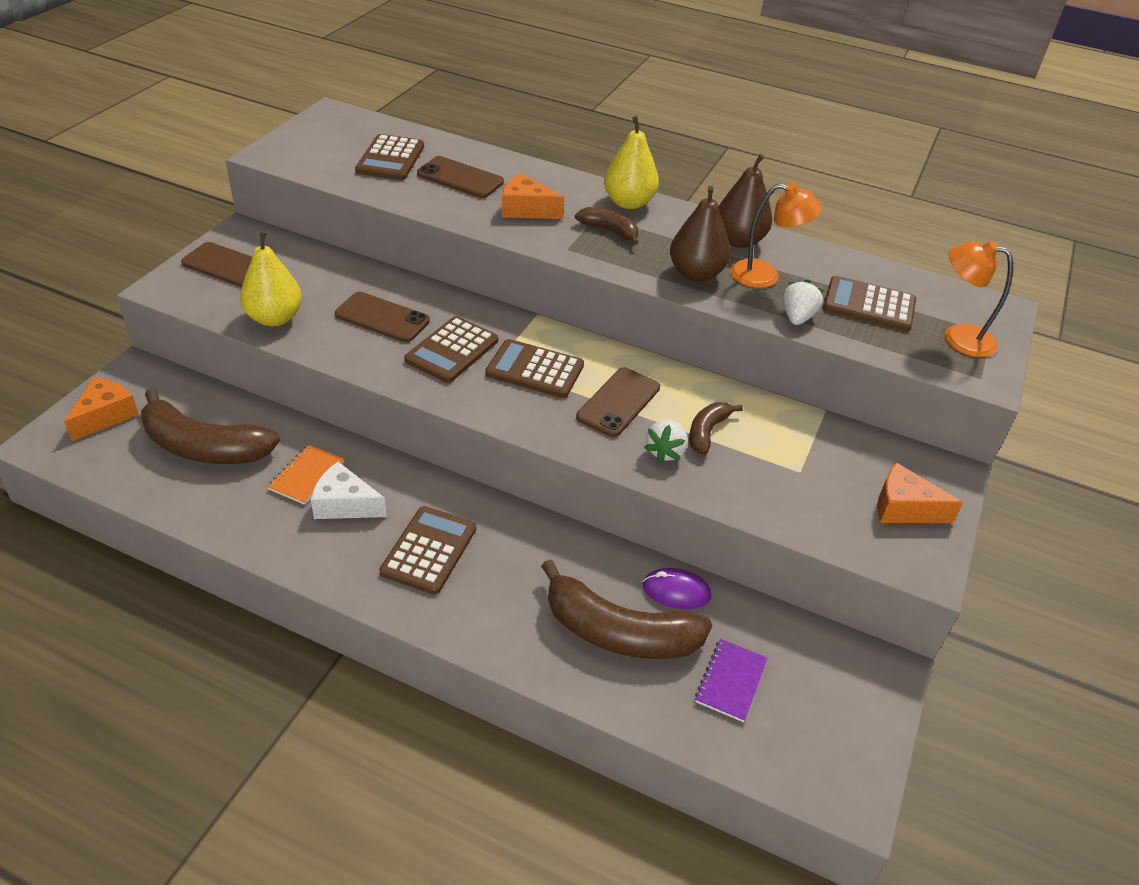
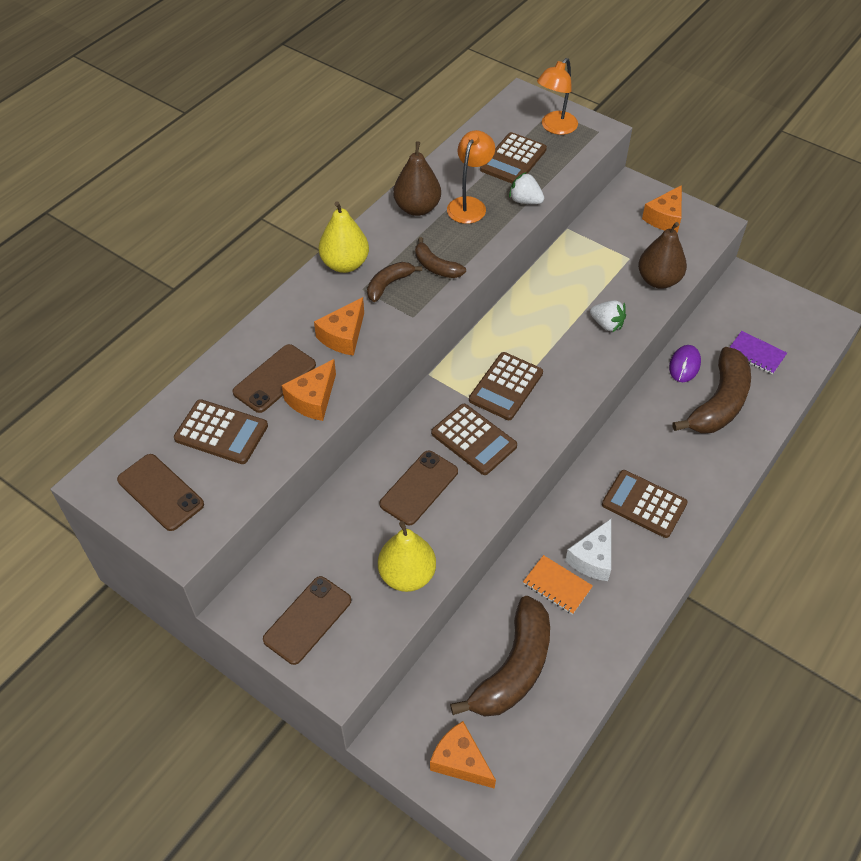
camera: 75 degrees left, 10 degrees up
(438, 200) = (313, 399): none -> orange cheese
(618, 402) = (550, 341): brown phone -> brown phone (160, 492)
(695, 274) = (461, 243): brown pear -> brown pear (658, 280)
(707, 432) = (587, 297): brown banana -> brown banana (436, 267)

